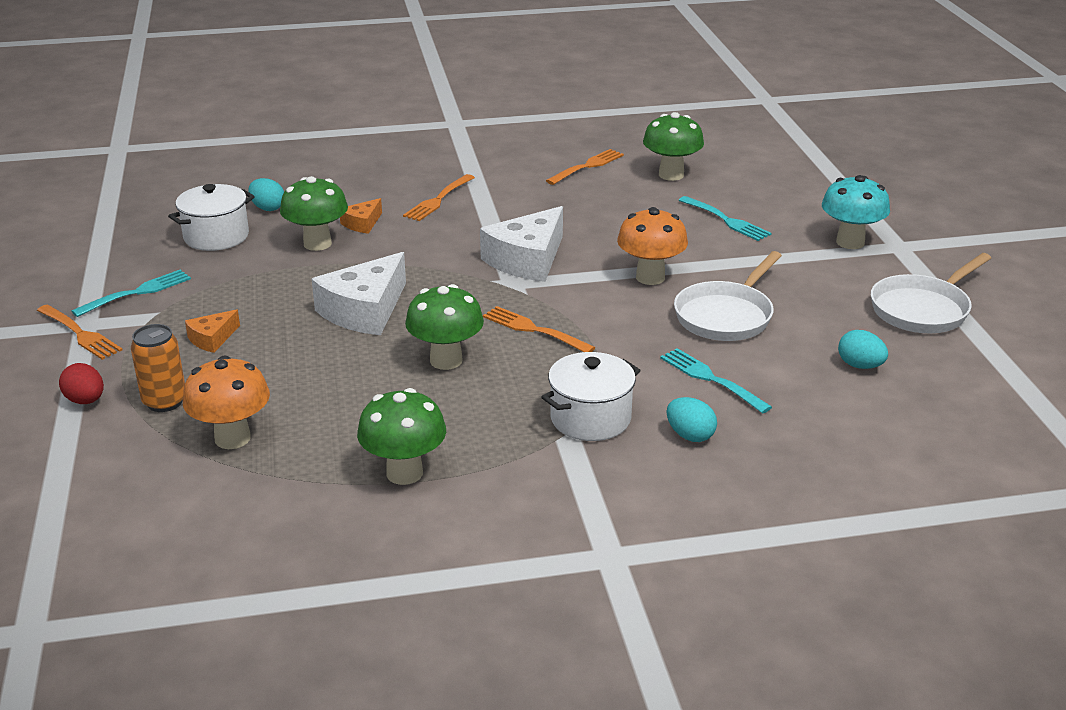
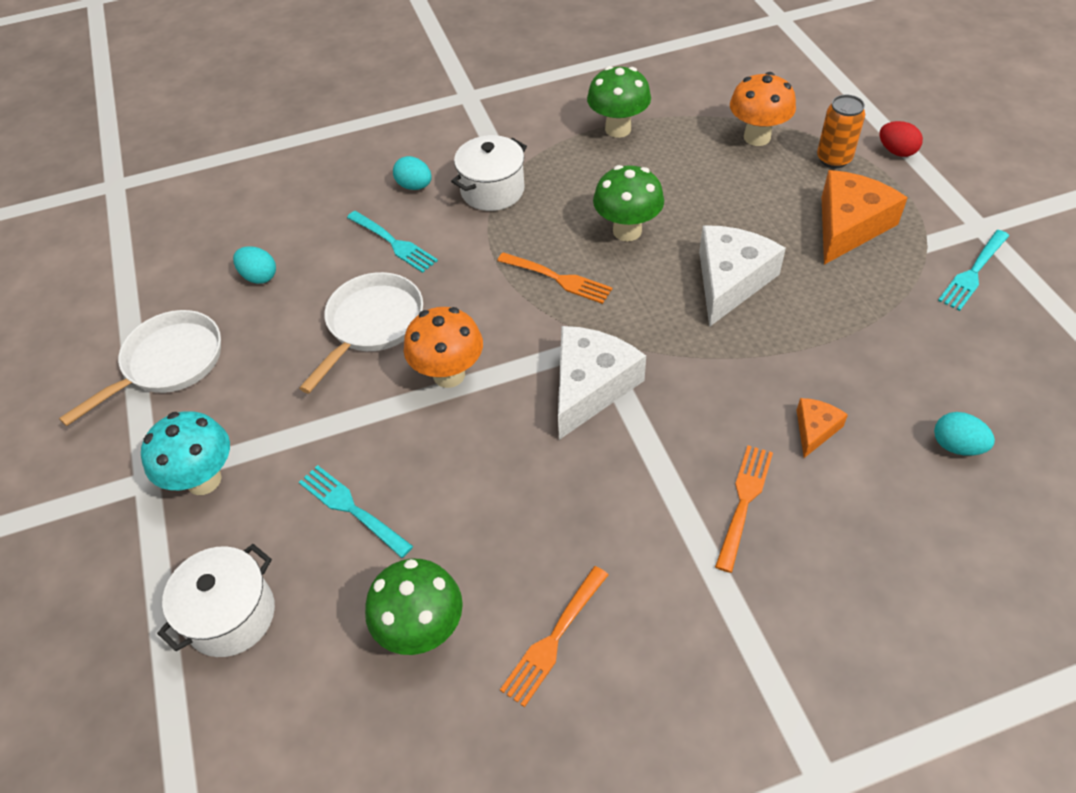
camera: 175 degrees right, 20 degrees up
(80, 334) = (973, 214): orange fork -> none
(212, 339) = (849, 226): orange cheese -> orange cheese, size x1.99
(216, 236) = (972, 376): white pot -> white pot (231, 615)
(317, 244) = (844, 380): green mushroom -> none

